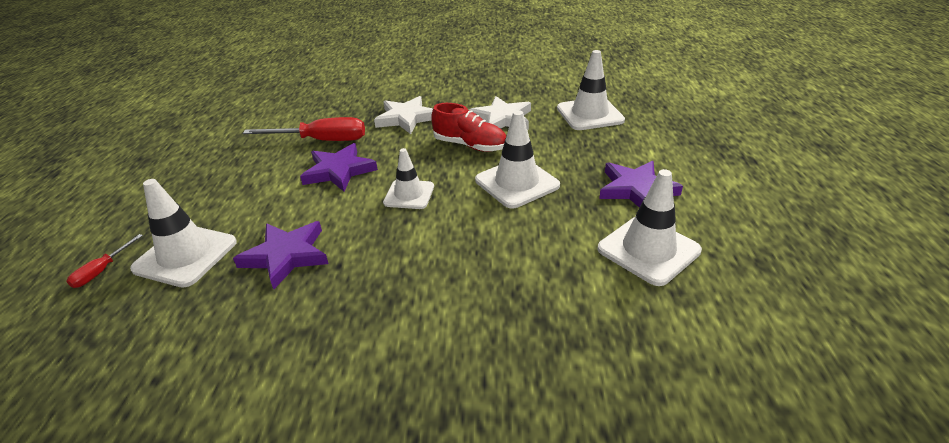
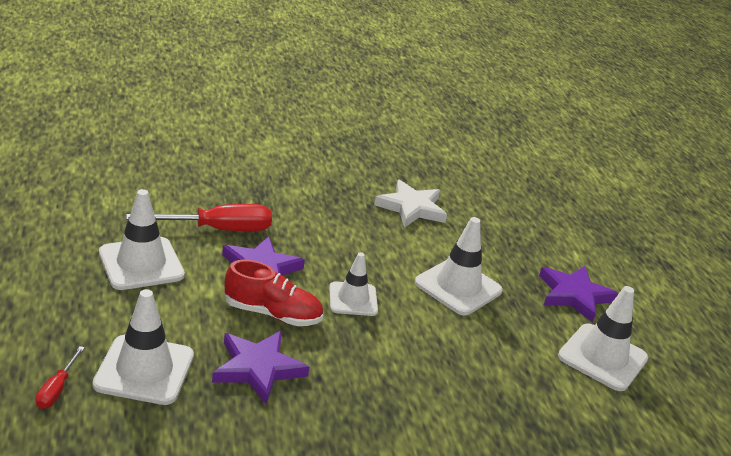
camera: 20 degrees left, 5 degrees down
(406, 118) = (303, 202): white star -> none
(470, 145) = (391, 241): red shoe -> red shoe (272, 314)
(589, 114) = (502, 206): white traffic cone -> white traffic cone (141, 264)

